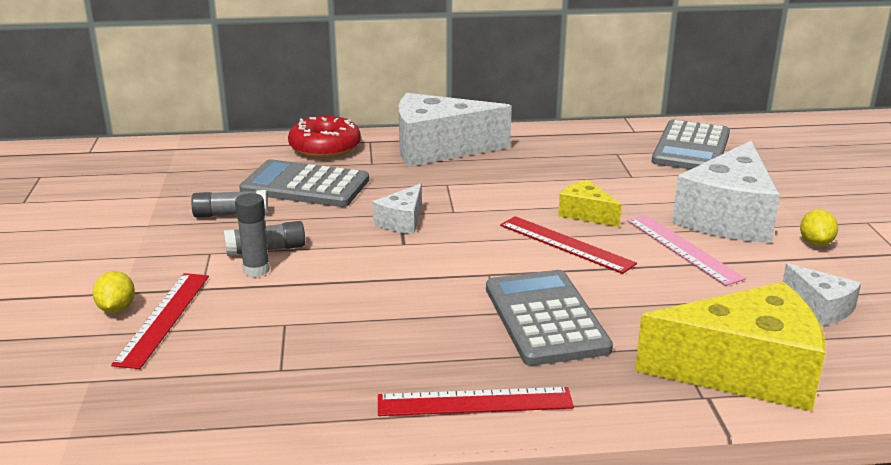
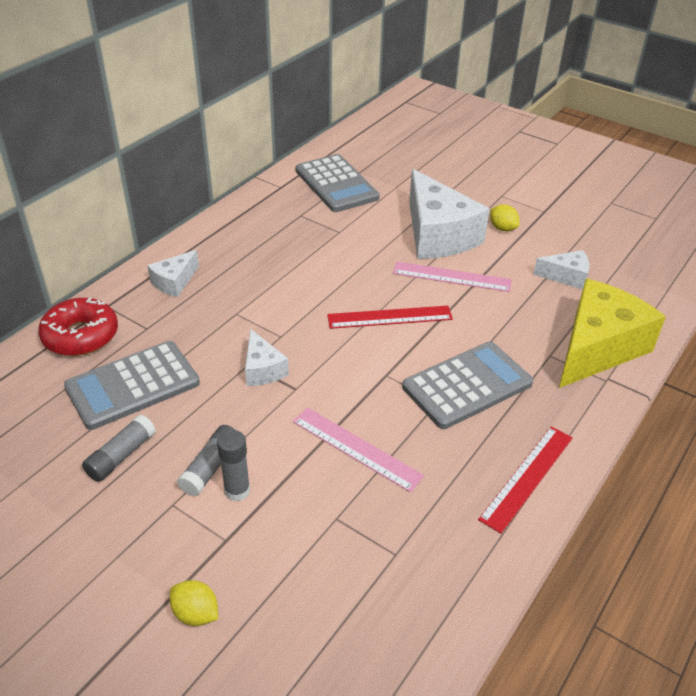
camera: 50 degrees left, 15 degrees up
(163, 318) = (247, 588): red ruler -> none
(376, 299) = (356, 448): none -> pink ruler
(438, 149) = (174, 282): white cheese -> white cheese, size x0.48
(545, 318) = (467, 385): grey calculator -> grey calculator turned 120 degrees clockwise
(586, 214) = (362, 283): yellow cheese -> none

